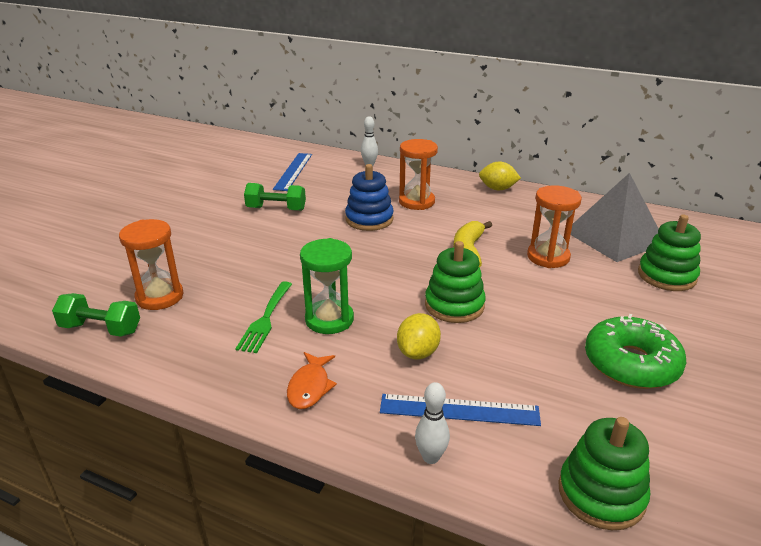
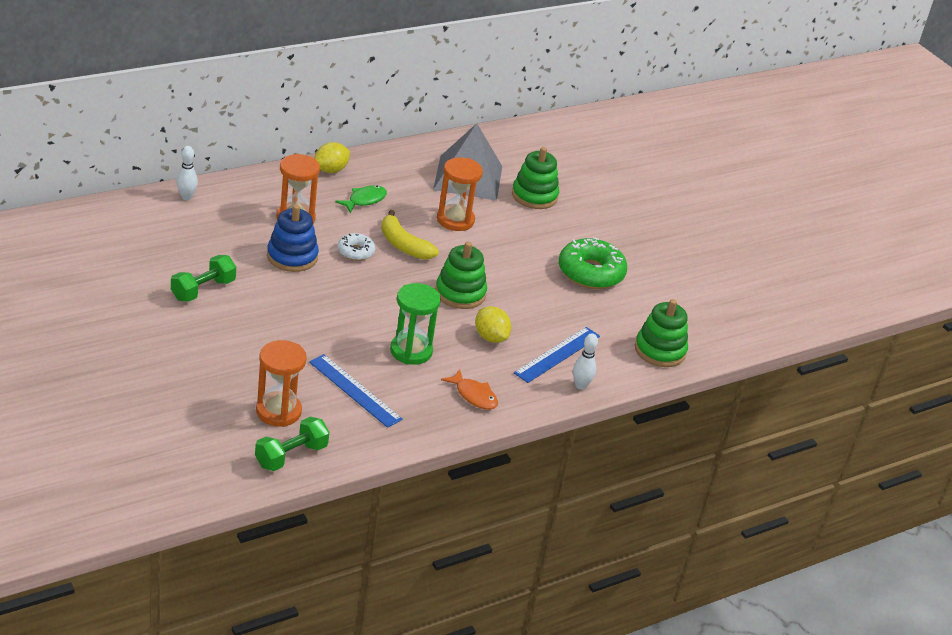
camera: 60 degrees left, 5 degrees up
(265, 319) = (376, 377): green fork -> none
(293, 171) = (134, 242): blue ruler -> blue ruler (355, 390)
(421, 237) = (355, 252): none -> white donut
(490, 213) = (364, 200): none -> green fish

